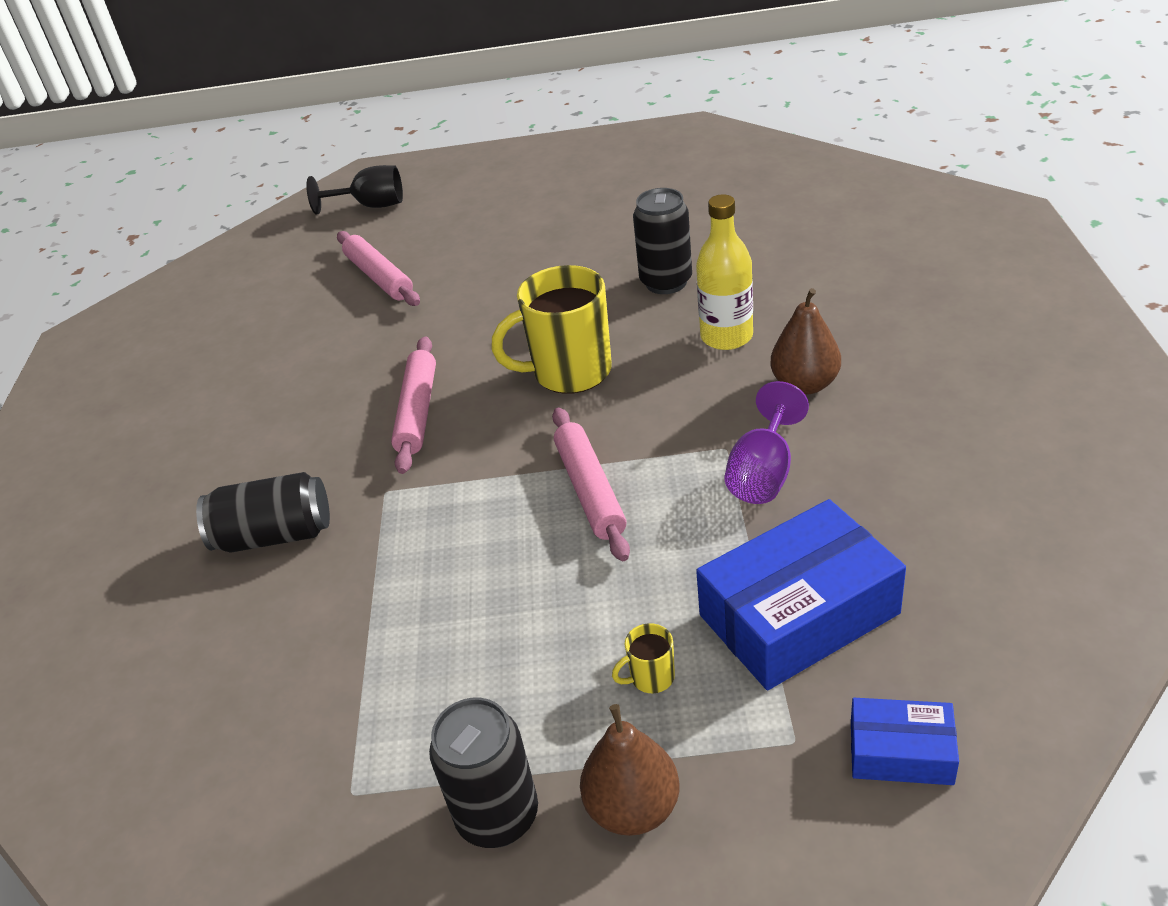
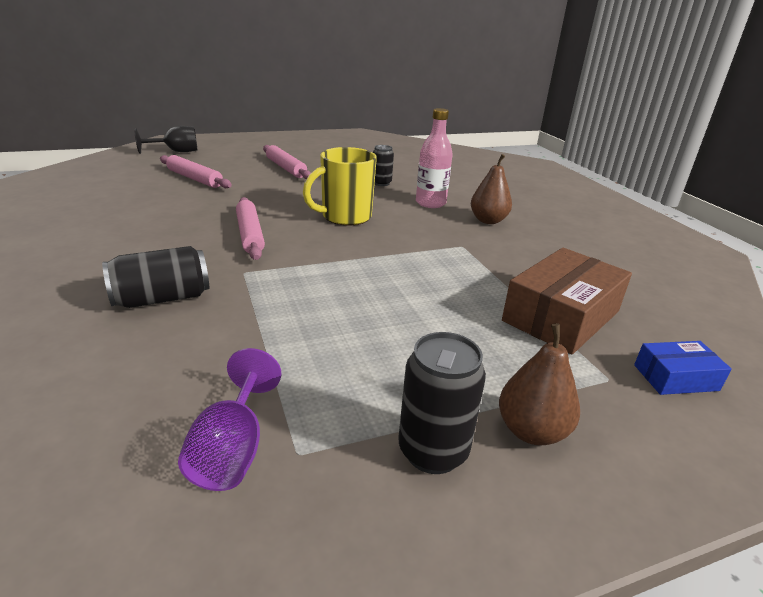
camera: 25 degrees left, 10 degrees down
(590, 490) = (390, 266): pink rolling pin -> pink rolling pin (286, 168)
(651, 677) = (492, 355): yellow mug -> none
(666, 282) = (381, 183): black can -> black can, size x0.66
(726, 337) = (430, 203): yellow bottle -> pink bottle
(763, 473) = (492, 255): purple goblet -> purple goblet (232, 450)
(799, 614) = (561, 316): blue box -> brown box

